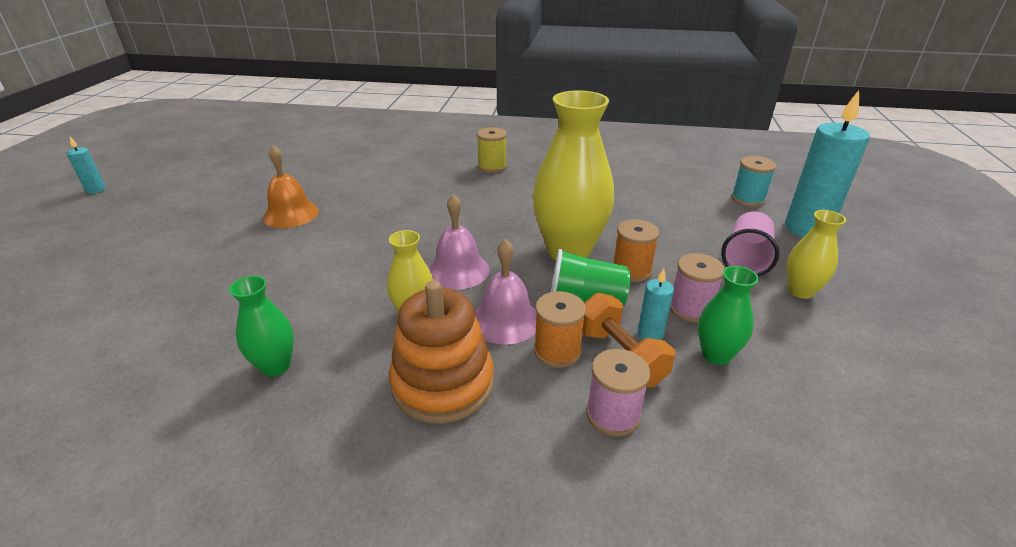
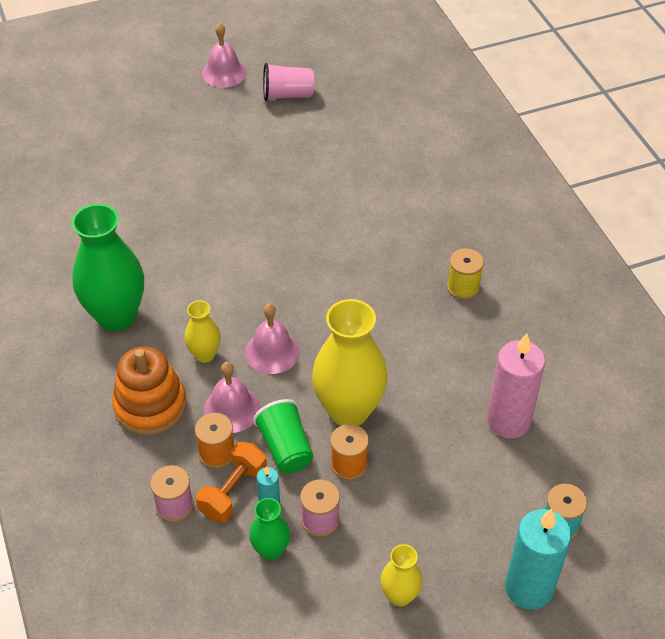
camera: 60 degrees right, 15 degrees up
(96, 190) = (224, 73): turquoise candle -> pink bell
(275, 366) = (116, 316): green vase -> green vase, size x1.98
(291, 214) = (275, 205): orange bell -> none
(637, 188) = (508, 421): none -> pink candle
(746, 259) = (427, 545): pink cup -> pink cup (288, 95)

